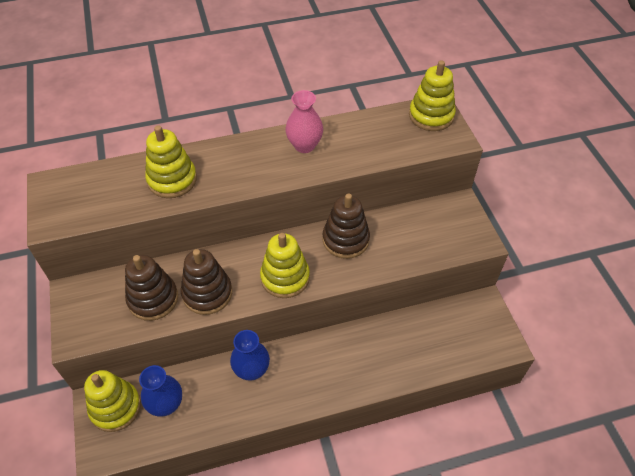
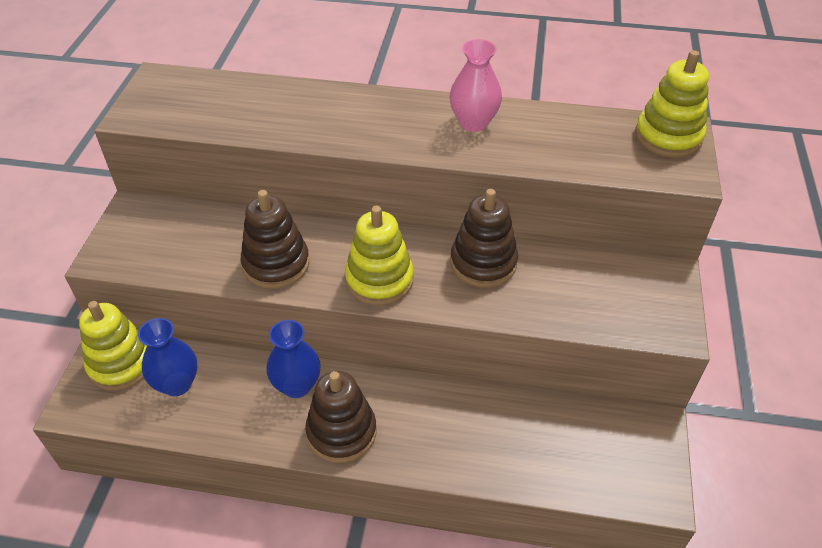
camera: 25 degrees right, 5 degrees down
(153, 299) = (212, 248): brown stacking toy -> brown stacking toy (341, 432)
(172, 180) = (290, 113): yellow stacking toy -> none

